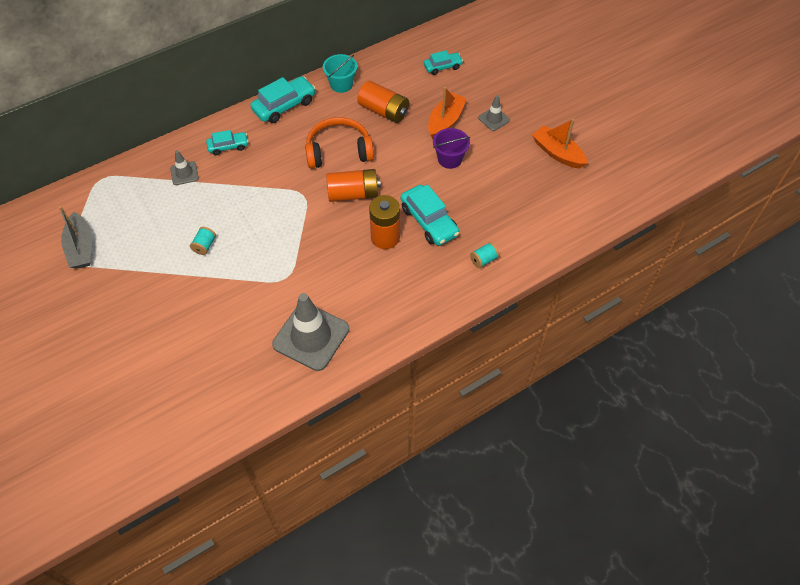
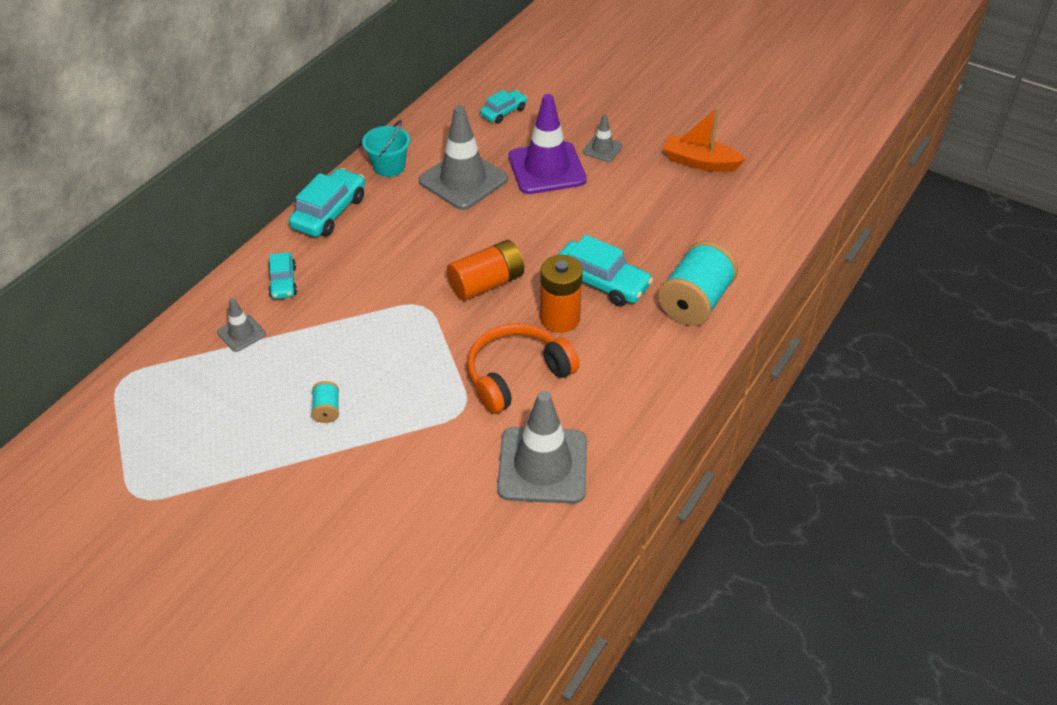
camera: 25 degrees left, 10 degrees down
(81, 248) = (145, 476): grey boat -> none
(228, 146) = (283, 282): turquoise car -> turquoise car turned 120 degrees clockwise
(338, 151) = (435, 241): orange headphones -> orange headphones (517, 375)
(383, 111) = (463, 180): orange battery -> grey traffic cone
(445, 121) = (547, 168): orange boat -> purple traffic cone
(449, 159) = (580, 207): purple bucket -> none
(483, 260) = (694, 302): turquoise spool -> turquoise spool, size x2.26

